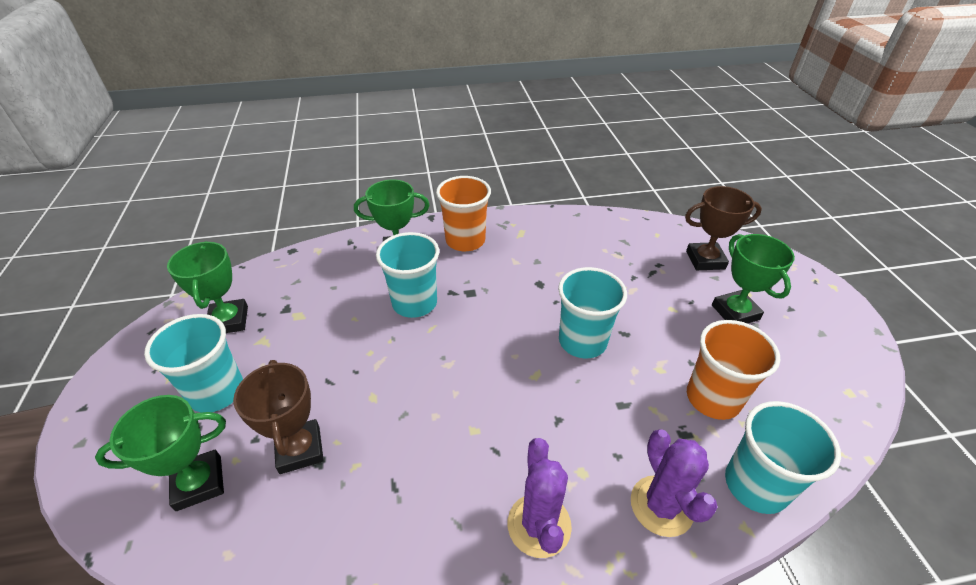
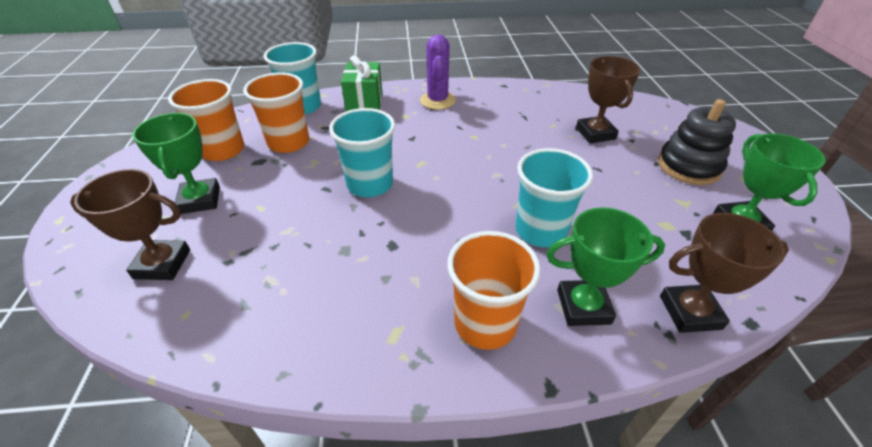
camera: 175 degrees left, 0 degrees up
(199, 483) = (651, 123): green trophy -> none
(217, 392) = (688, 166): turquoise cup -> black stacking toy
(328, 253) = (690, 312): none -> brown trophy
(661, 506) = (364, 103): purple cactus -> green gift
(781, 378) = (223, 150): none -> orange cup

